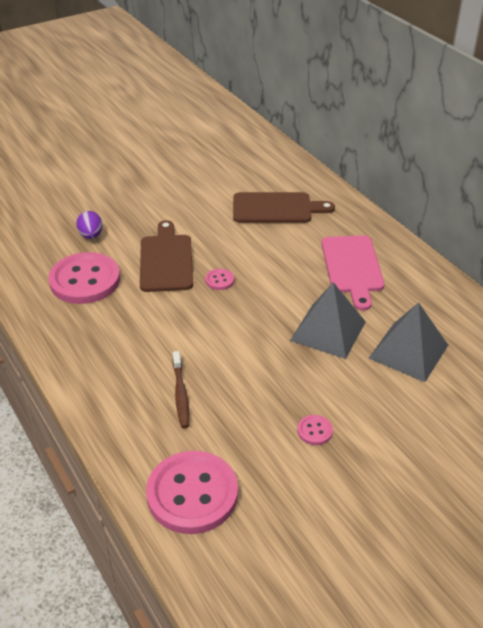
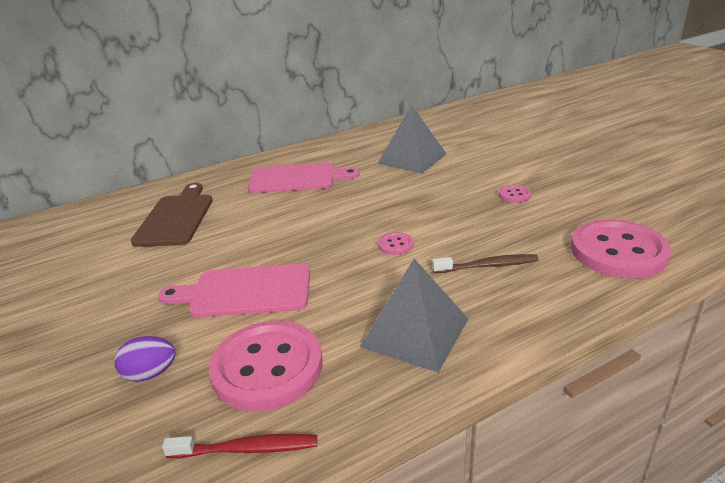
camera: 85 degrees left, 10 degrees down
(24, 280) = (246, 449): none -> red toothbrush
(166, 260) = (245, 291): brown cutting board -> pink cutting board
(219, 280) = (297, 249): pink button -> pink button (395, 245)
(328, 331) = (387, 189): grey pyramid -> grey pyramid (415, 332)

